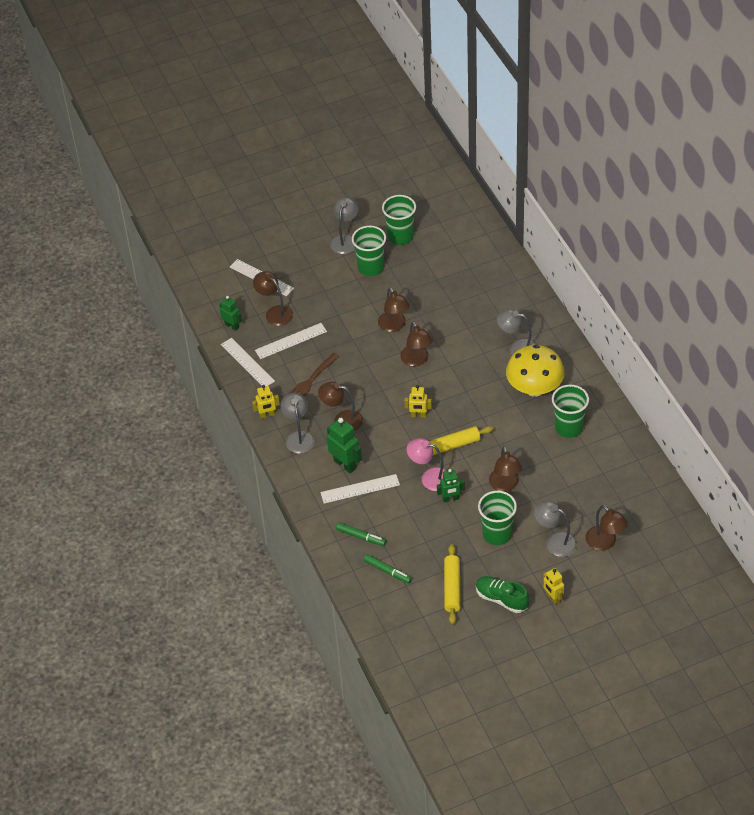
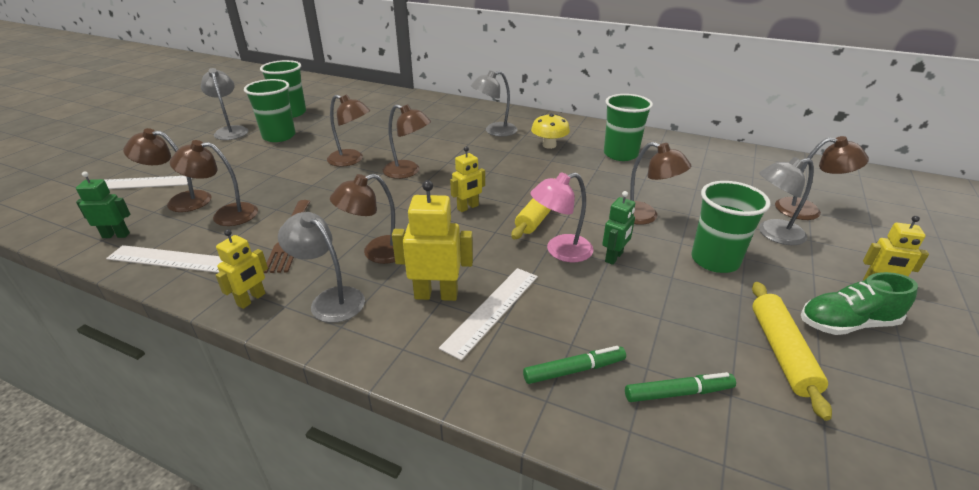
camera: 45 degrees left, 15 degrees down
(291, 341) = (226, 215): white ruler -> brown lamp
(345, 464) = (436, 295): green robot -> yellow robot
(452, 587) = (781, 352): yellow rolling pin -> yellow rolling pin turned 45 degrees clockwise
(534, 388) = (549, 145): yellow mushroom -> yellow mushroom, size x0.56

